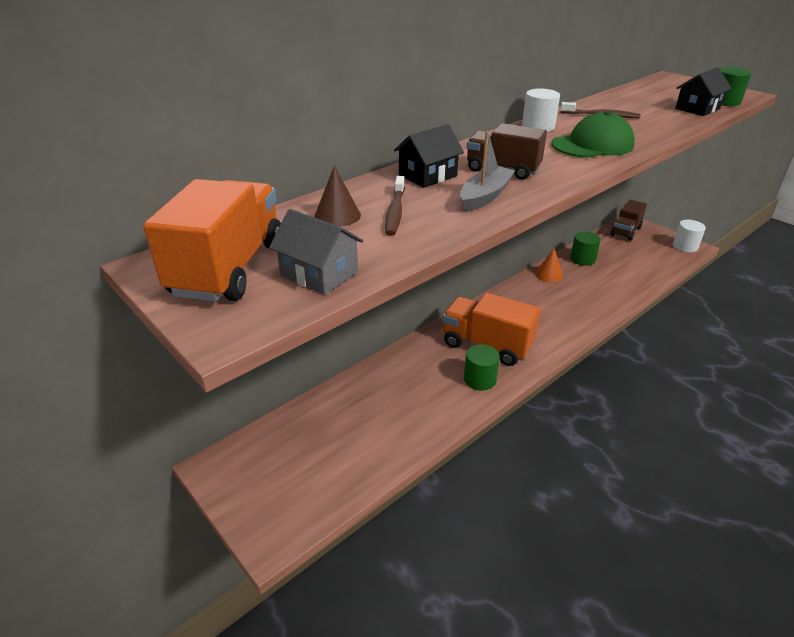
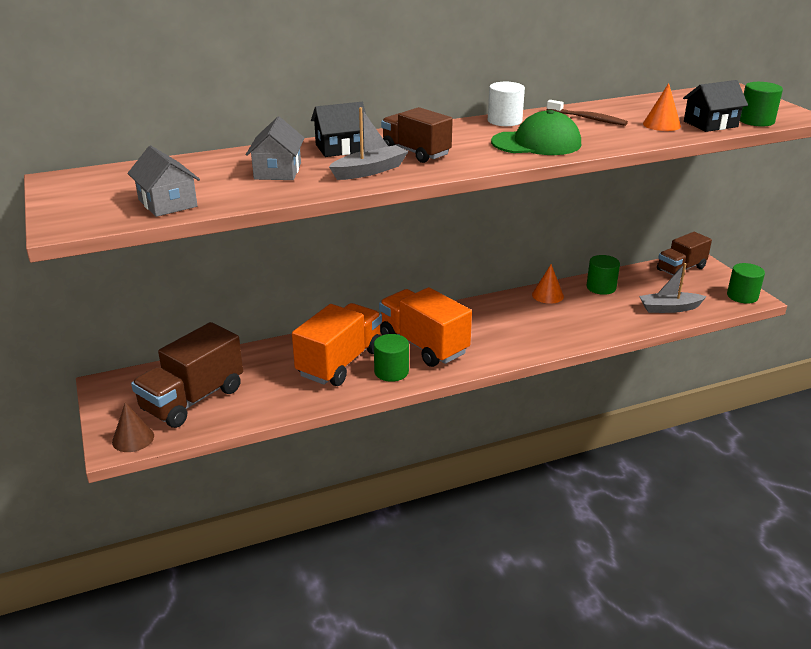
camera: 20 degrees right, 5 degrees down
(229, 268) = (107, 189): orange truck -> orange truck (340, 362)
(316, 460) = (193, 399): none -> brown truck
(337, 215) = (227, 167): brown cone -> brown cone (133, 438)
(395, 212) = (277, 171): brown toothbrush -> grey house
(645, 267) = (669, 308): none -> grey boat
(663, 114) = (661, 125): none -> orange cone
(685, 246) = (742, 296): white cylinder -> green cylinder

